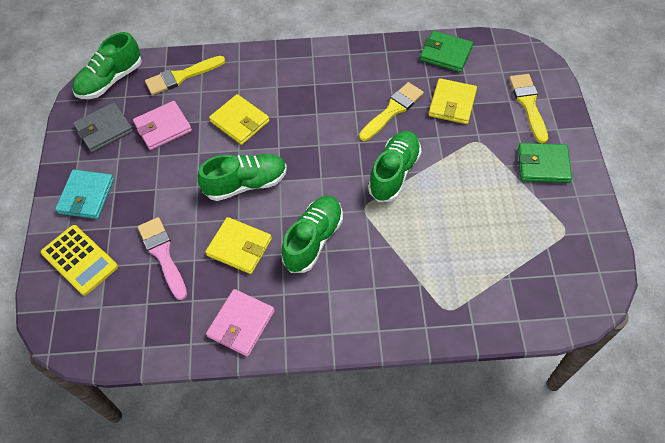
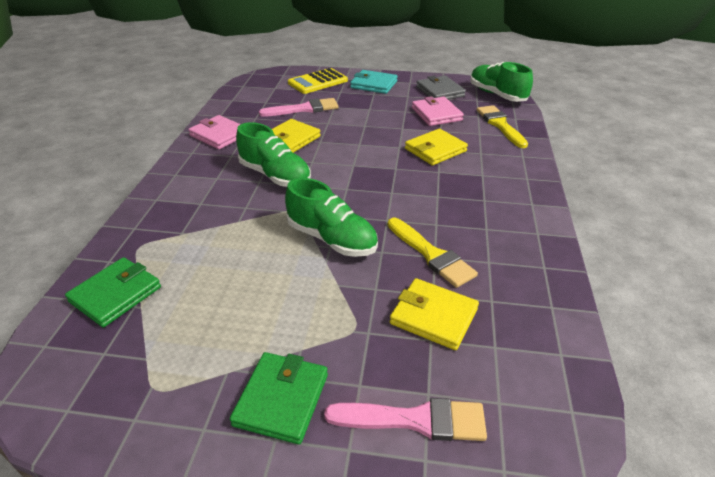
camera: 100 degrees right, 20 degrees down
(246, 184) = (357, 147): green shoe -> none
(446, 54) = (542, 333): green wallet -> green wallet (116, 294)
(528, 104) = (415, 420): yellow brush -> pink brush

